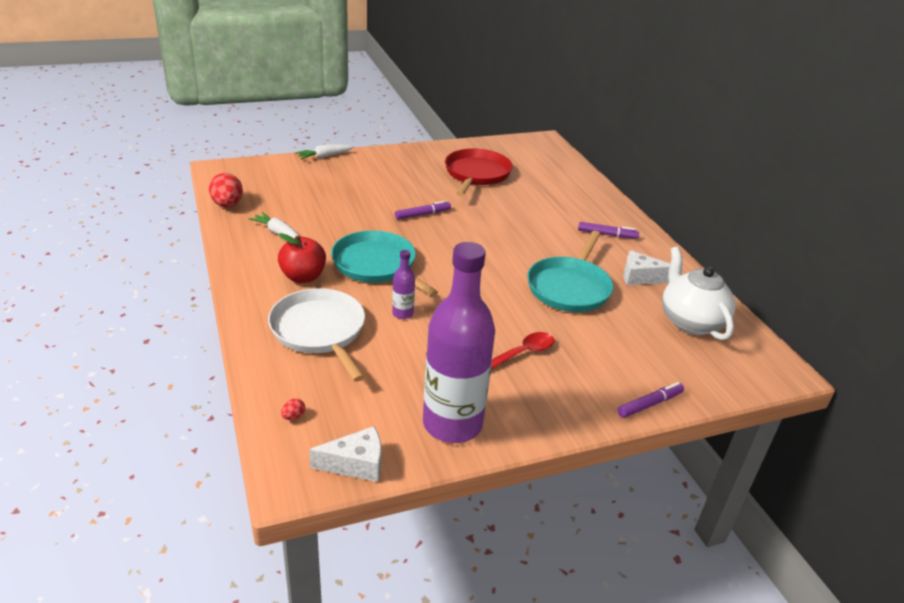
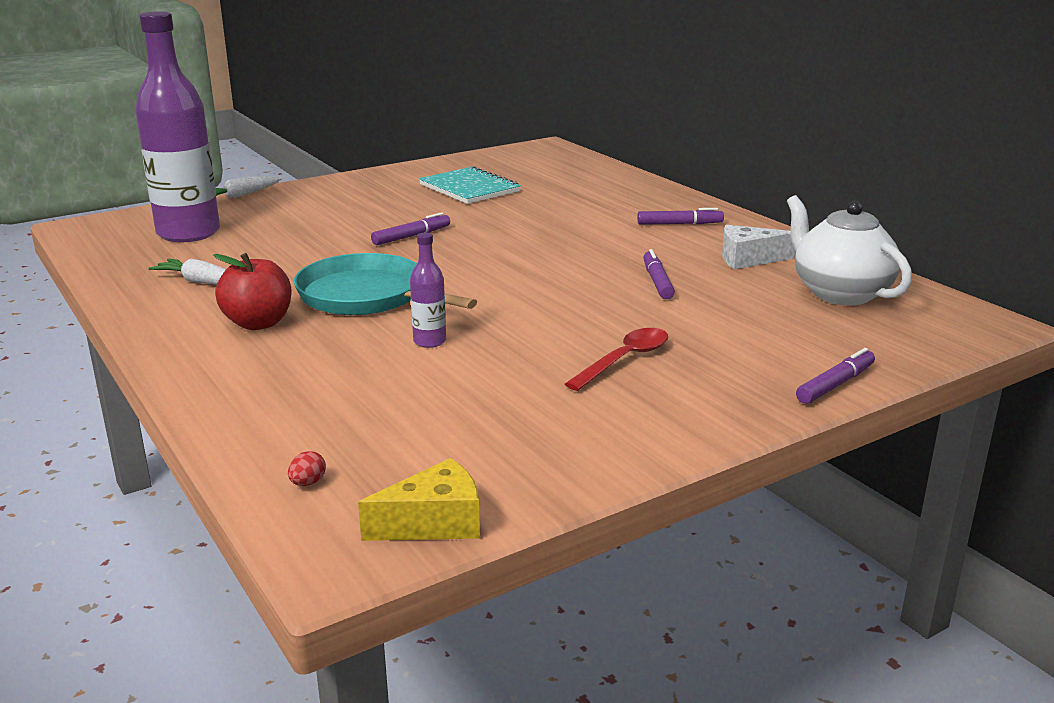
camera: 10 degrees left, 10 degrees down
(227, 205) = (108, 262): red egg -> none
(320, 331) = (310, 378): white pan -> none
(356, 464) = (434, 523): white cheese -> yellow cheese
(452, 424) = (563, 451): purple bottle -> purple bottle (188, 233)
(476, 174) = (469, 188): red pan -> turquoise notebook
(569, 287) = (657, 281): turquoise pan -> purple marker

